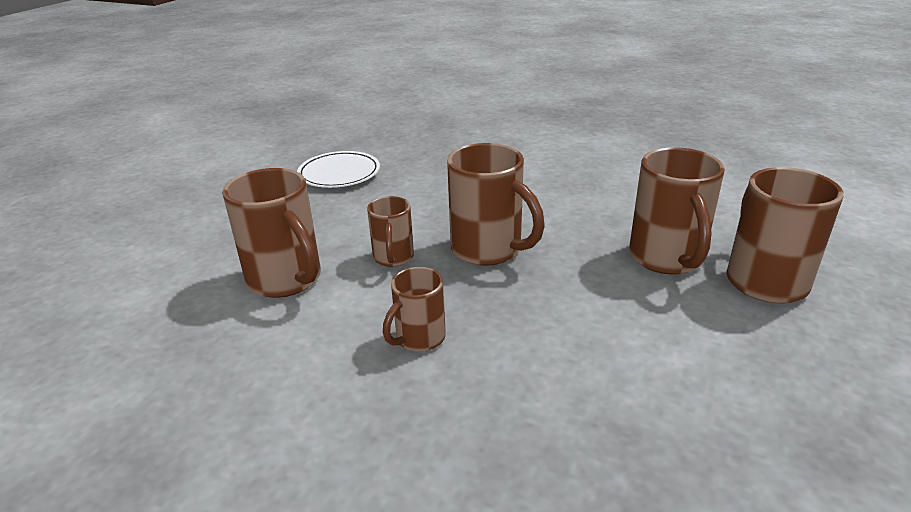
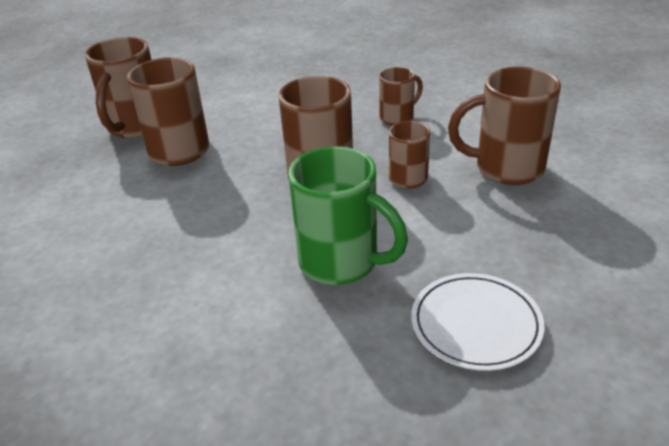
camera: 165 degrees left, 5 degrees up
(286, 280) = (506, 168): brown mug -> brown mug turned 60 degrees counterclockwise
(435, 190) = (341, 262): none -> green mug

